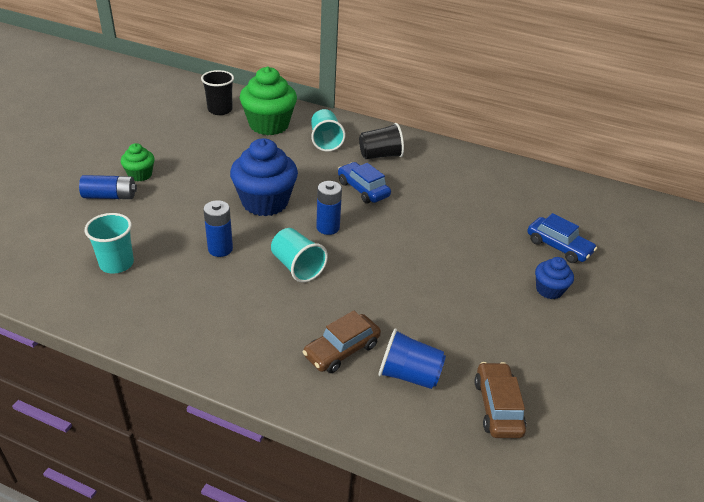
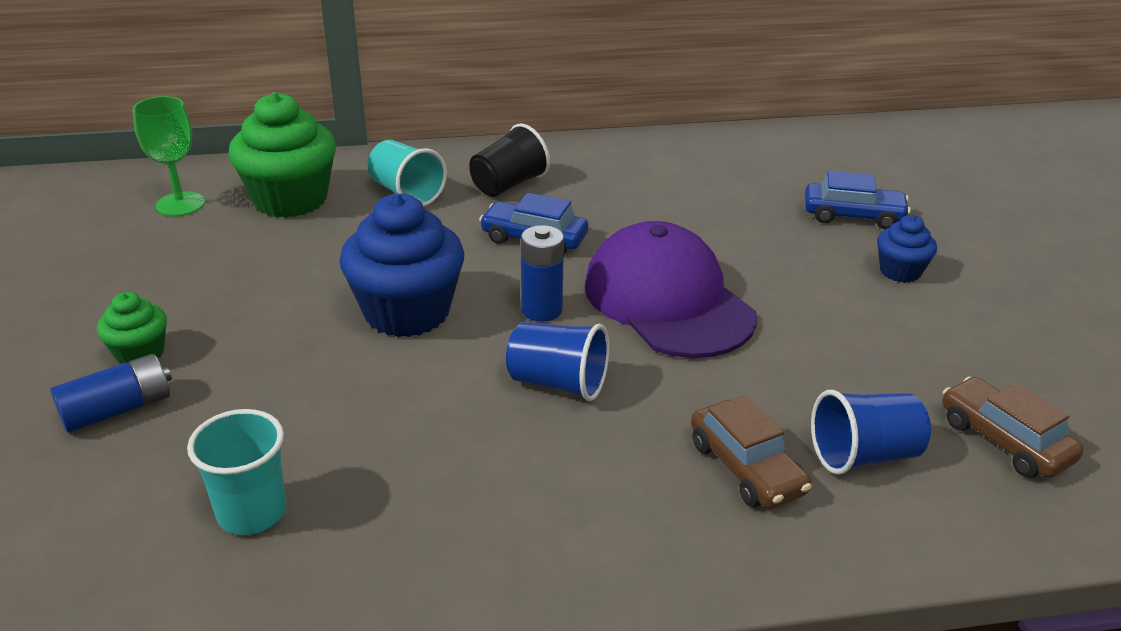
camera: 30 degrees left, 5 degrees down
(220, 110) = (180, 204): black cup -> green goblet
(220, 249) = (410, 410): blue battery -> none
(297, 267) = (558, 383): turquoise cup -> blue cup
(341, 350) = (746, 468): brown car -> brown car turned 45 degrees counterclockwise
(396, 249) = (668, 300): none -> purple cap

